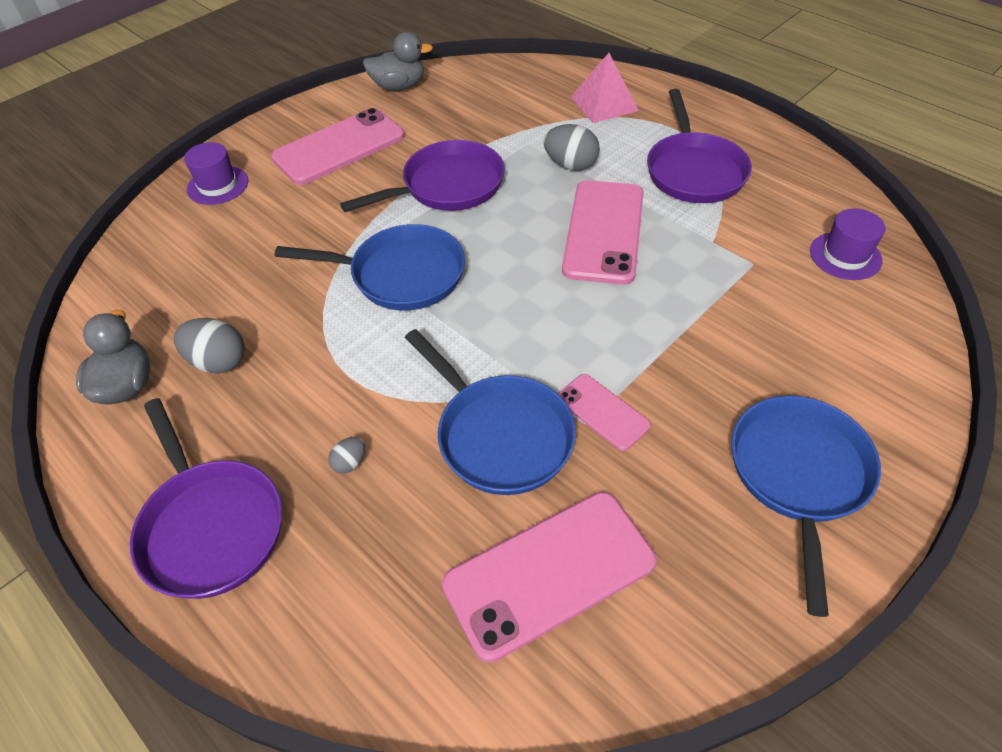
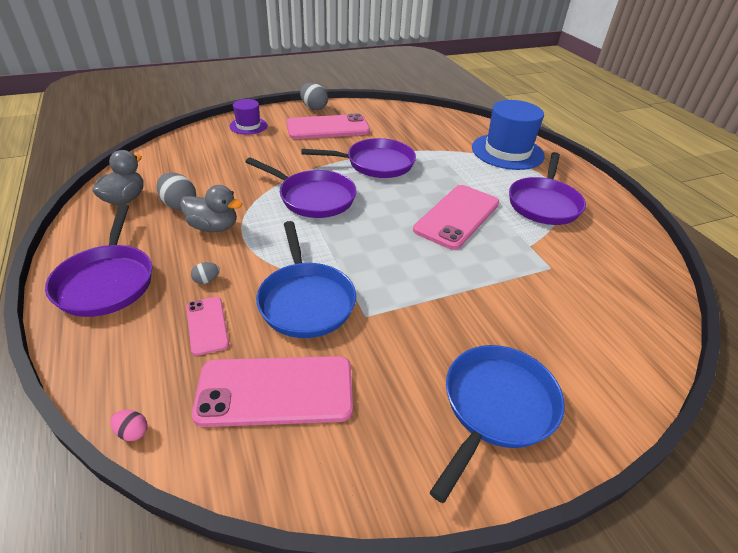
camera: 20 degrees right, 10 degrees down
(399, 86) = (385, 109): grey duck -> grey duck (214, 227)
(400, 274) = (313, 197): blue pan -> purple pan
(418, 710) = (132, 432): none -> pink egg
(570, 165) = (461, 176): grey egg -> grey egg (314, 108)
(602, 412) = (381, 313): pink phone -> pink phone (207, 325)
(604, 103) = (507, 152): pink pyramid -> blue hat
(845, 256) = (626, 286): purple hat -> none

